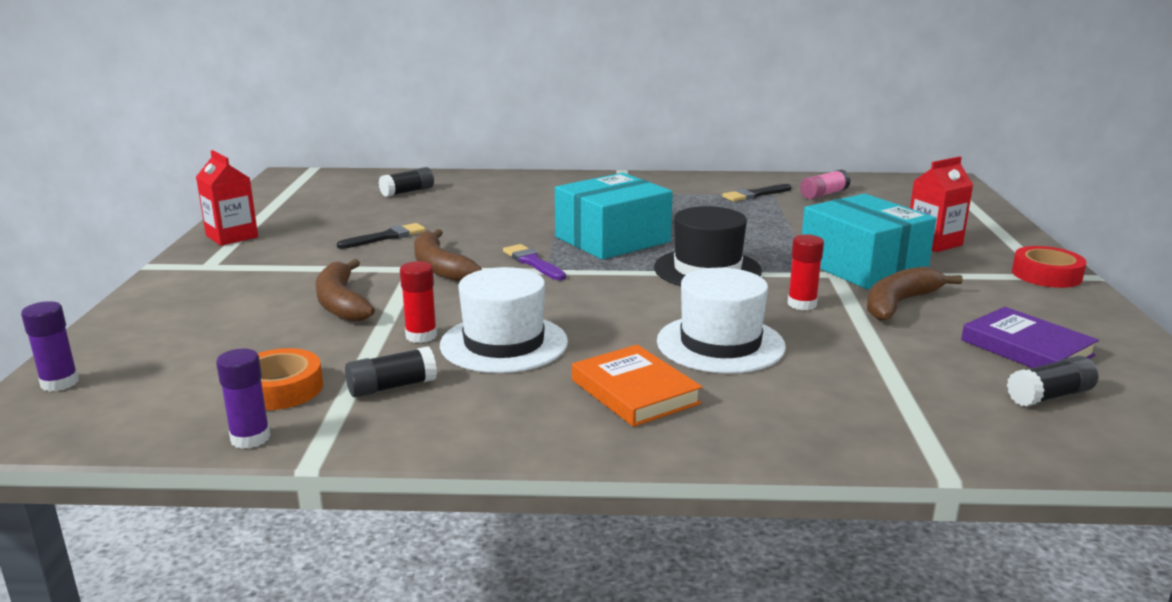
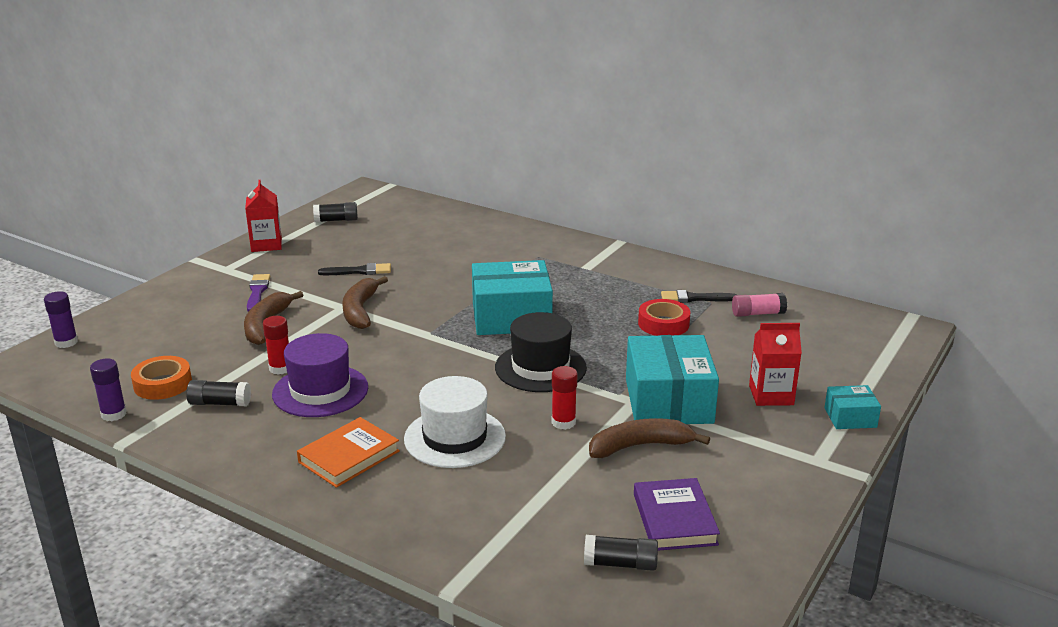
camera: 30 degrees right, 5 degrees up
(407, 192) = (426, 227): black glue stick -> black glue stick (336, 220)
(504, 343) = (320, 391): white hat -> purple hat
(533, 262) = (426, 324): purple brush -> purple brush (257, 292)
(634, 392) = (349, 456): orange book -> orange book turned 45 degrees clockwise
(1016, 243) = (850, 417): none -> turquoise box
(1046, 275) = (817, 459): red tape -> red tape (663, 324)

